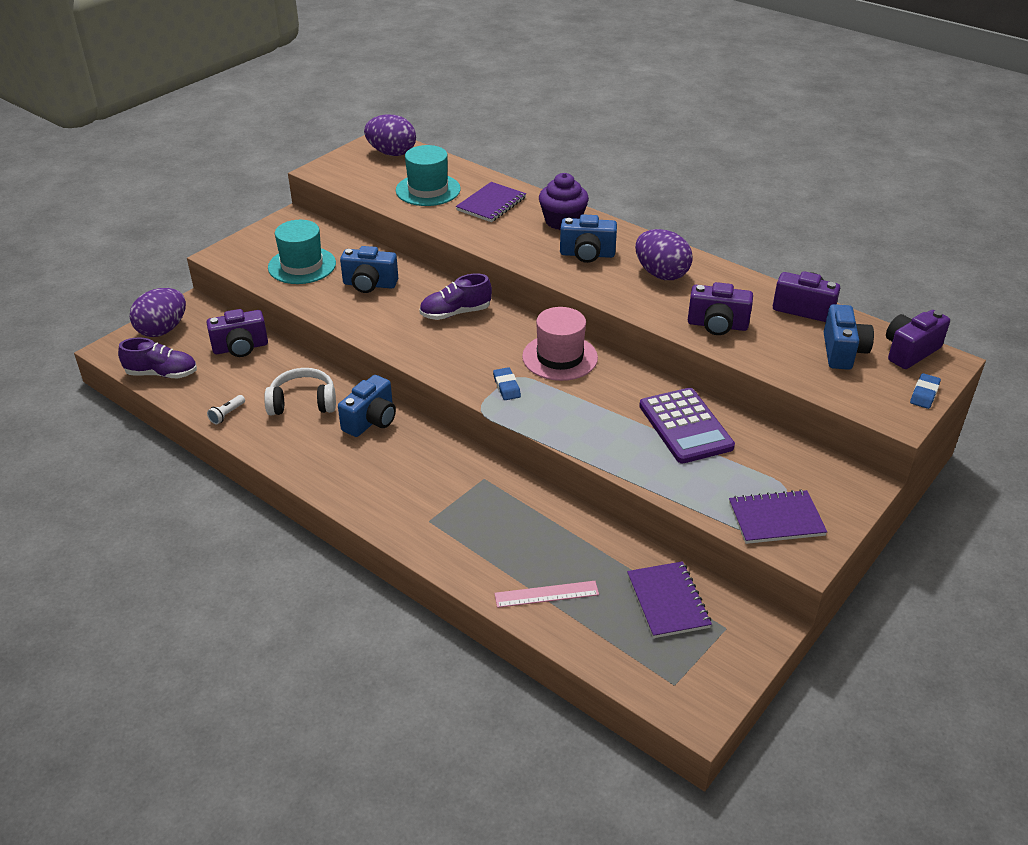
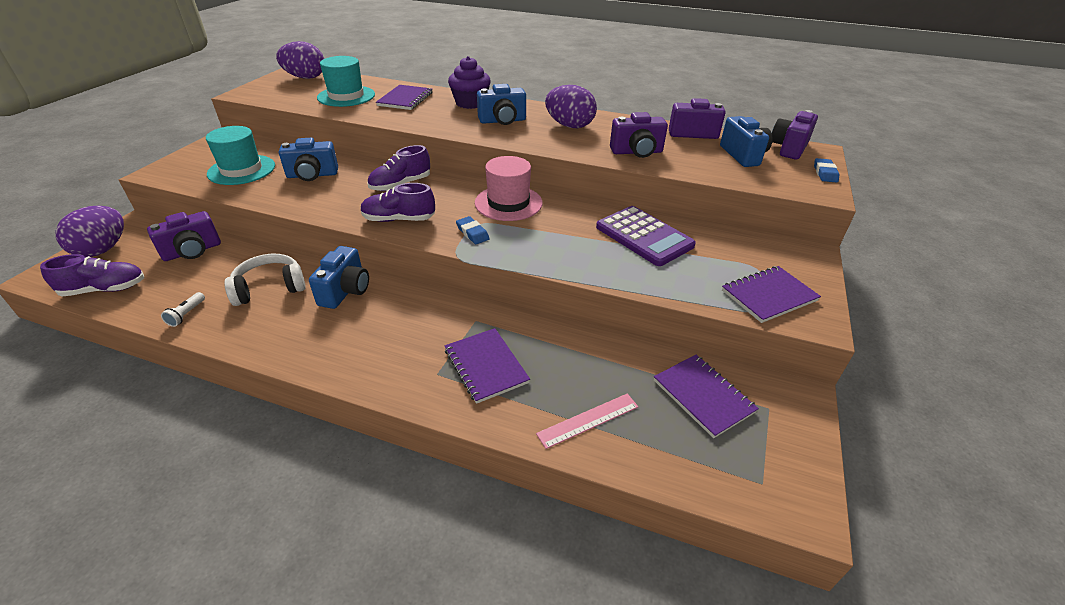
camera: 20 degrees left, 0 degrees up
(439, 356) = (399, 219): none -> purple shoe
(475, 524) = (486, 366): none -> purple notebook

